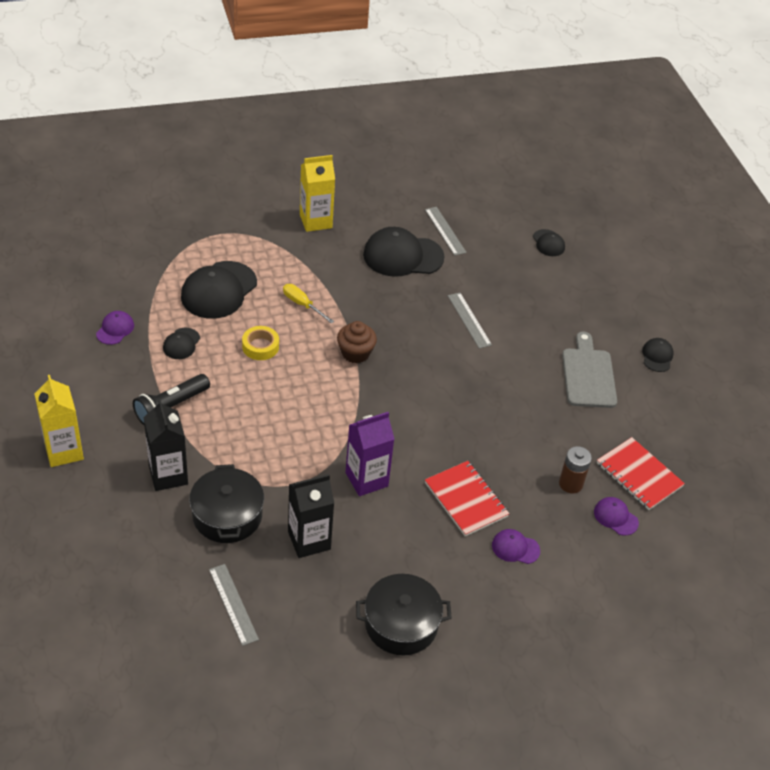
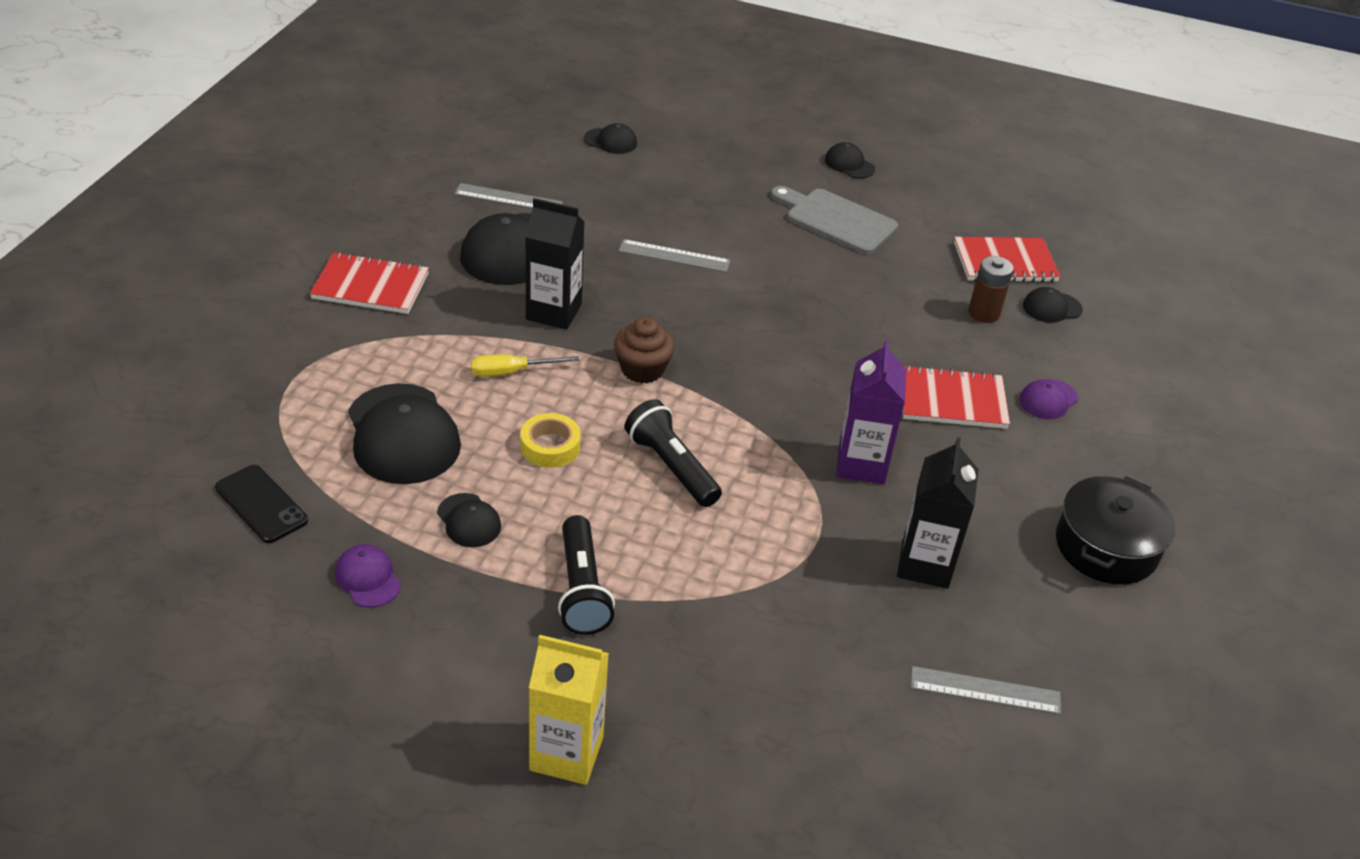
camera: 55 degrees left, 5 degrees down
(130, 270) = (261, 504): none -> black phone
(168, 475) = (709, 652): black carton -> black carton (553, 312)
(227, 515) = (828, 624): black pot -> none
(289, 400) = (671, 467): none -> black flashlight
(315, 221) = (370, 286): yellow carton -> red notebook
(615, 517) = (1052, 308): purple cap -> black cap

